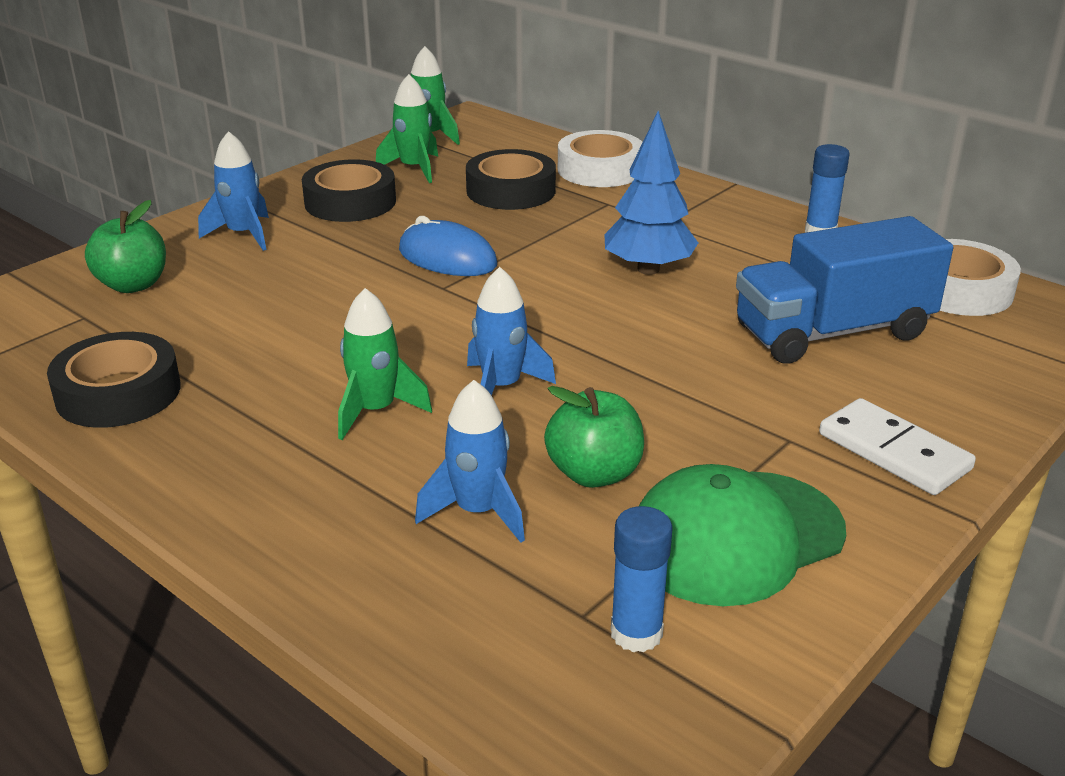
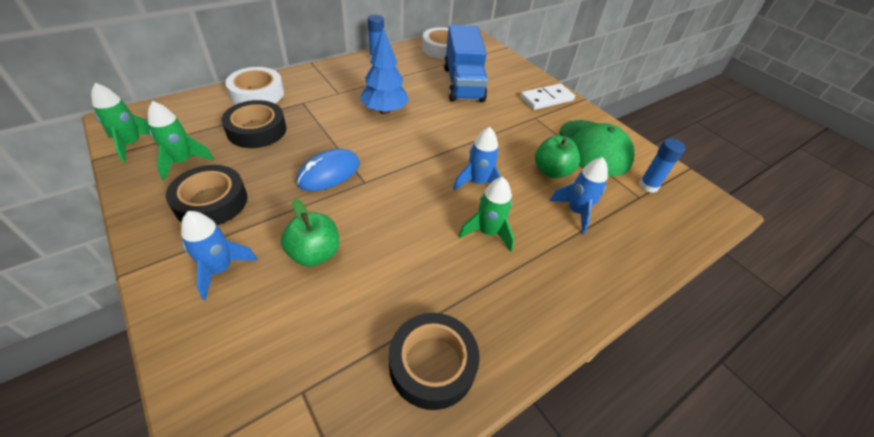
camera: 80 degrees left, 15 degrees up
(133, 285) = (264, 352): green apple -> green apple (314, 253)

